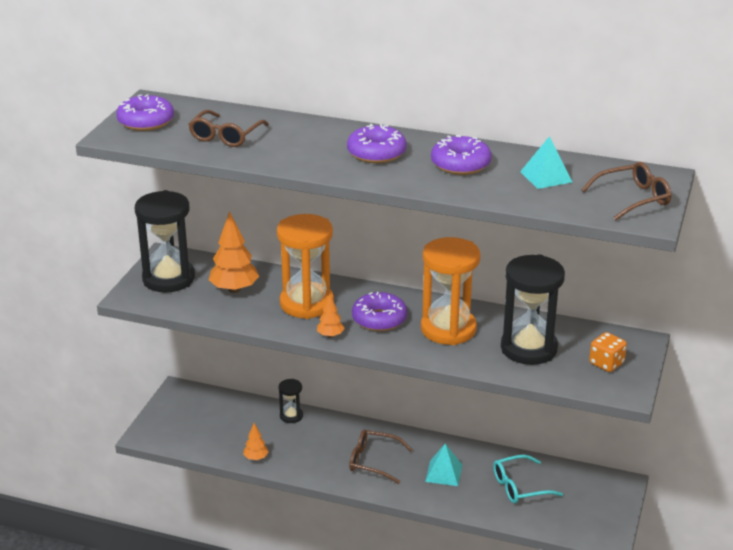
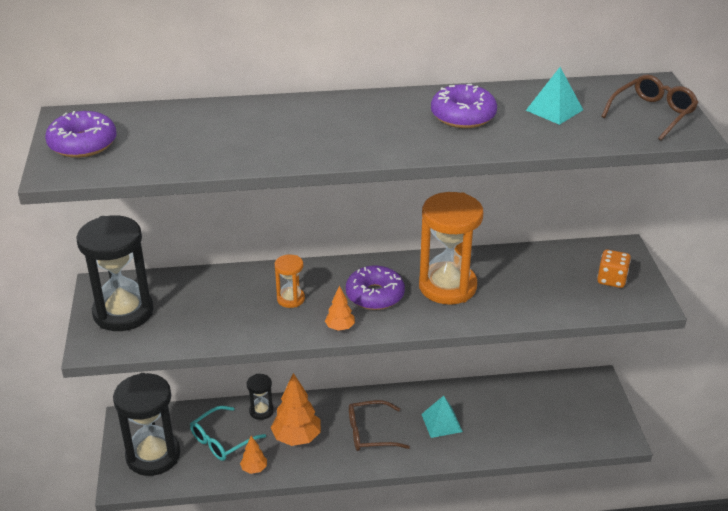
camera: 25 degrees left, 5 degrees up
(226, 136) = (191, 140): brown glasses -> none
(234, 289) = (204, 304): orange tree -> orange tree (296, 438)
(306, 304) = (290, 299): orange hourglass -> orange hourglass, size x0.48
(376, 153) = (369, 123): purple donut -> none
(520, 486) = (516, 413): turquoise glasses -> turquoise glasses (222, 440)
(528, 348) = (534, 285): black hourglass -> black hourglass (153, 455)

